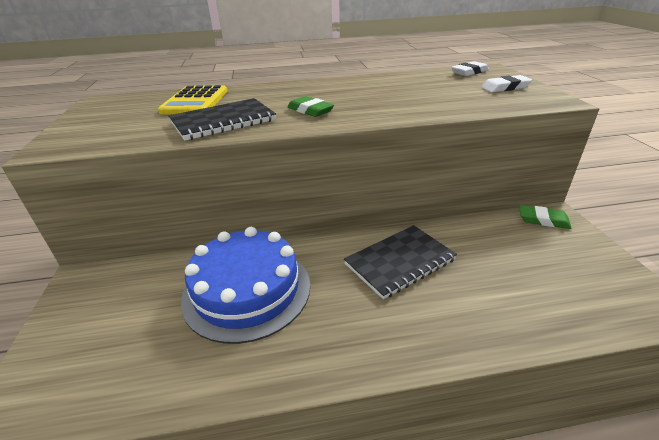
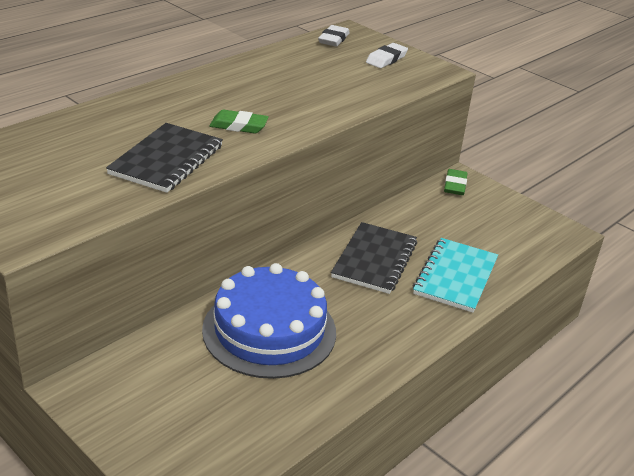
camera: 40 degrees left, 0 degrees up
(195, 101) = (83, 139): yellow calculator -> none
(471, 308) = (455, 277): none -> turquoise notebook
(543, 220) = (455, 185): green eraser -> green eraser turned 60 degrees counterclockwise

